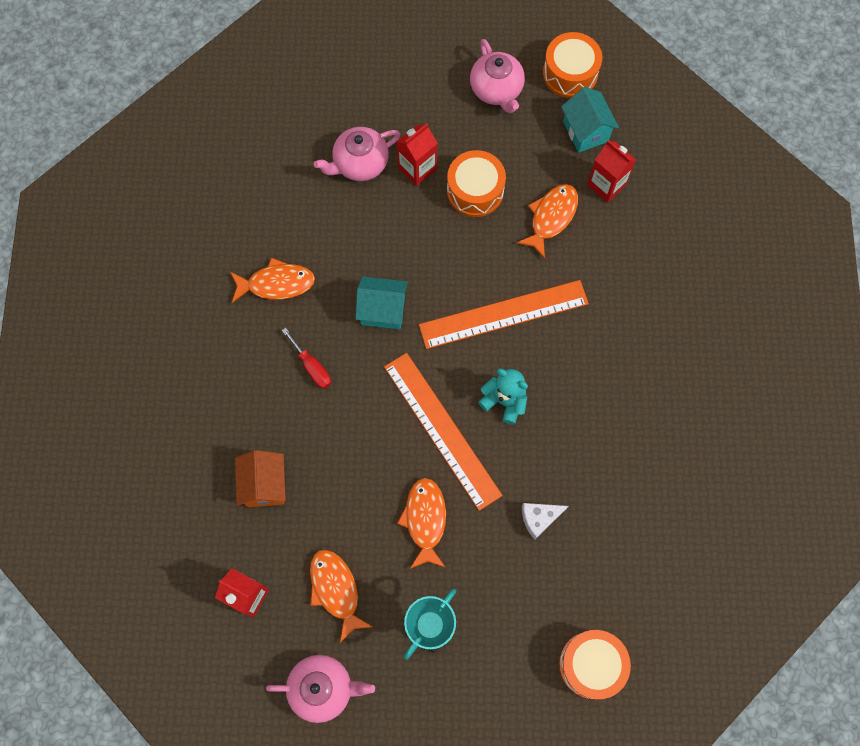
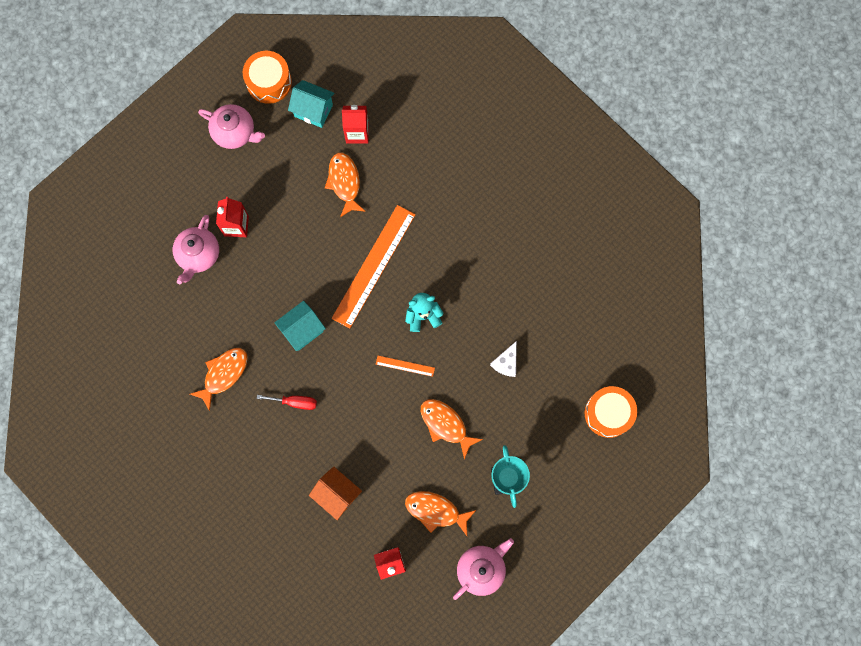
camera: 45 degrees left, 5 degrees up
(442, 430) = (405, 366): orange ruler -> orange ruler, size x0.43
(475, 191) = (284, 207): orange drum -> none

